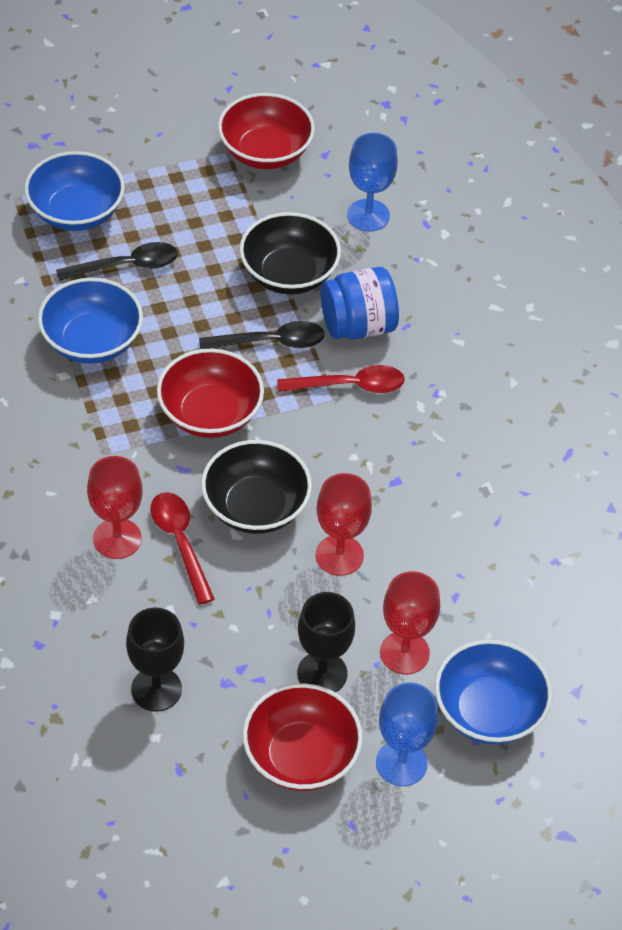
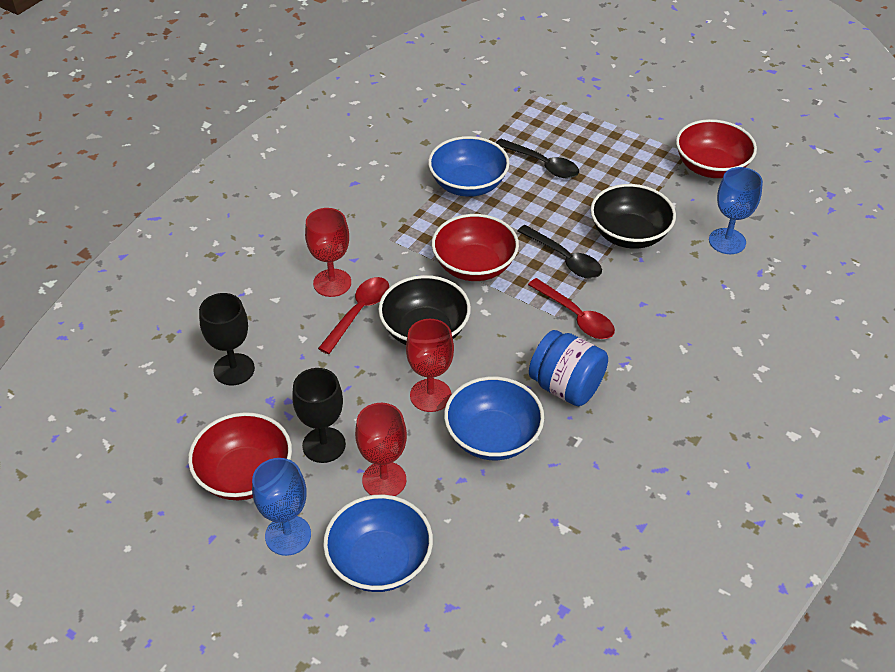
camera: 55 degrees right, 5 degrees down
(76, 212) = (555, 122): blue bowl -> blue bowl (493, 437)
(358, 326) = (630, 291): blue jar -> blue jar (566, 387)

